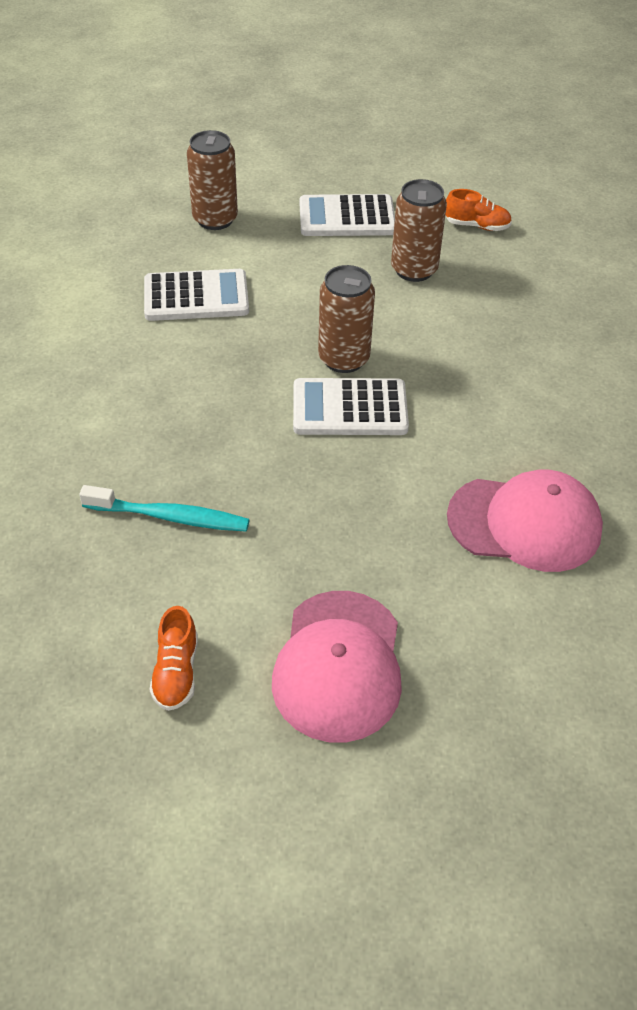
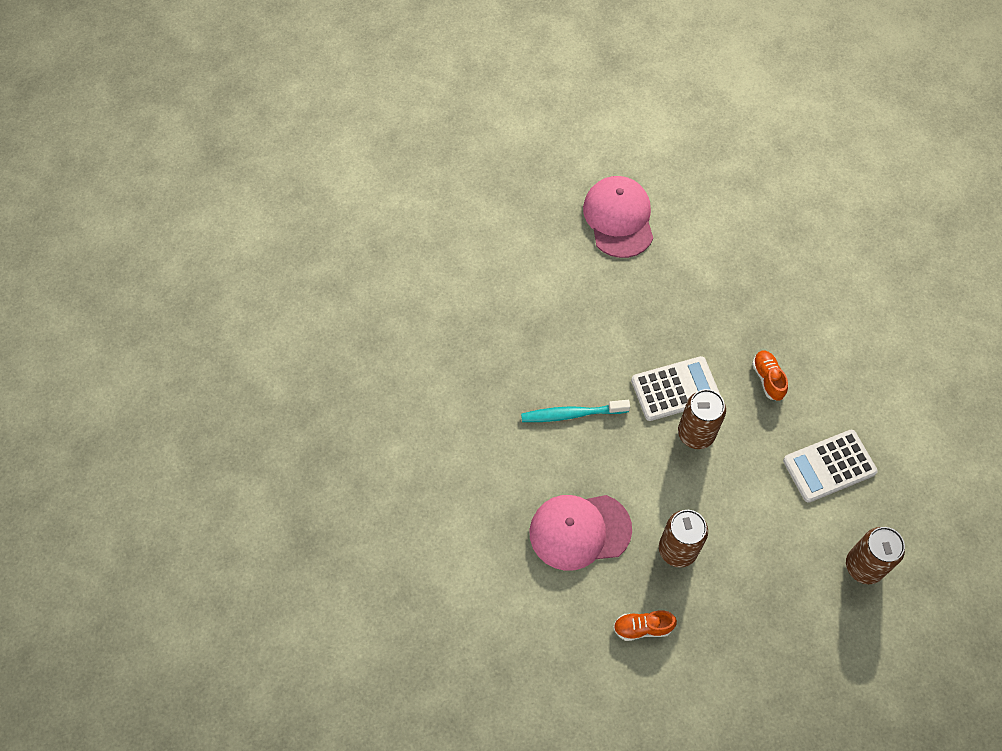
camera: 165 degrees right, 15 degrees up
(170, 517) = (747, 278): turquoise toothbrush -> turquoise toothbrush (572, 414)
(176, 672) = (697, 194): orange shoe -> orange shoe (768, 379)
(347, 217) = (756, 604): white calculator -> none
(525, 523) = (541, 330): pink cap -> pink cap (579, 531)

